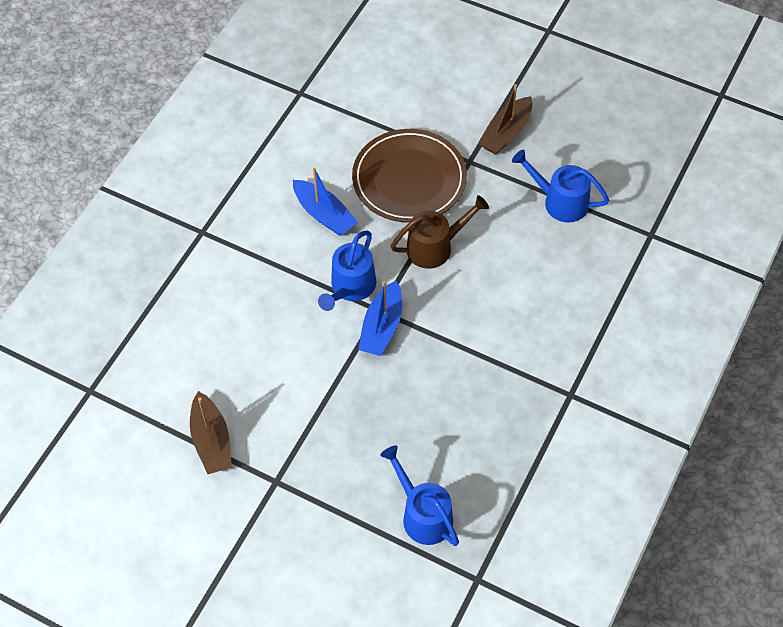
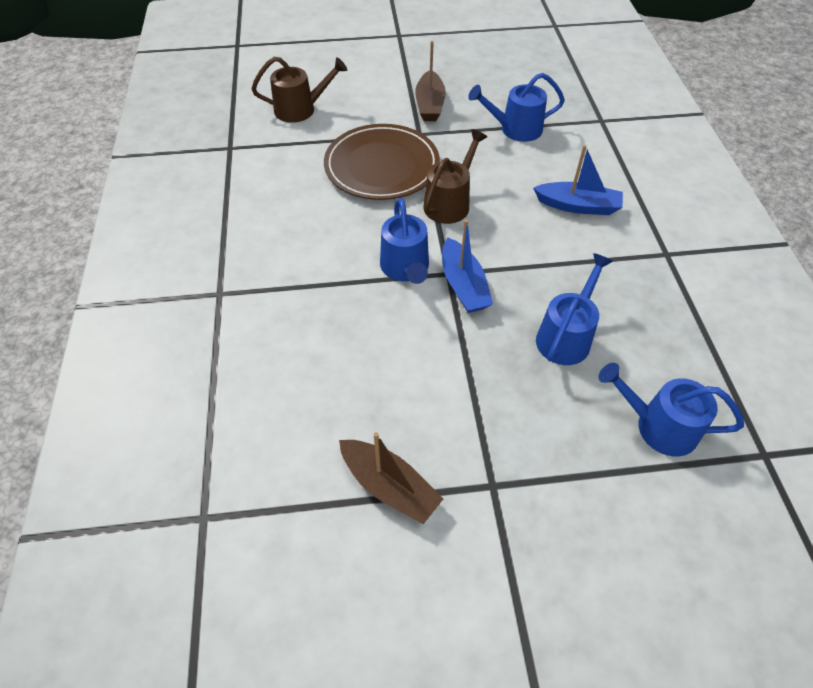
camera: 35 degrees left, 5 degrees down
(324, 214) = (330, 224): blue boat -> blue boat (578, 206)
(388, 80) = (300, 109): none -> brown watering can
(421, 412) = (566, 336): none -> blue watering can

